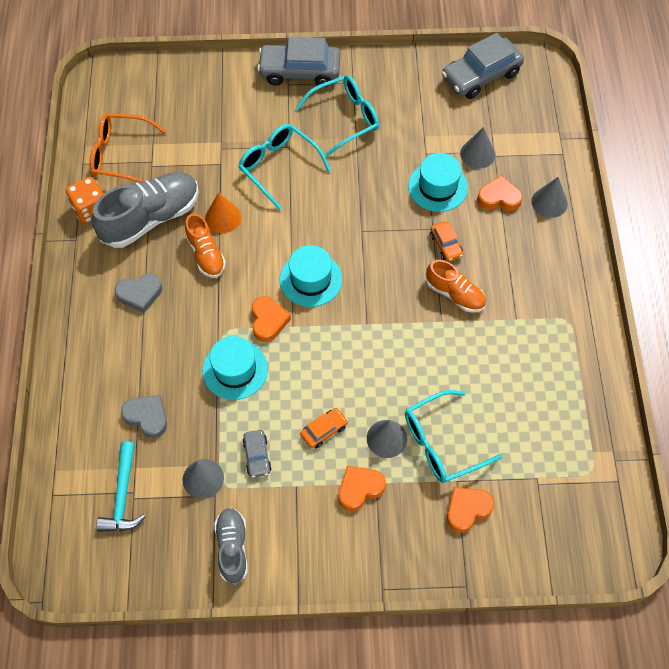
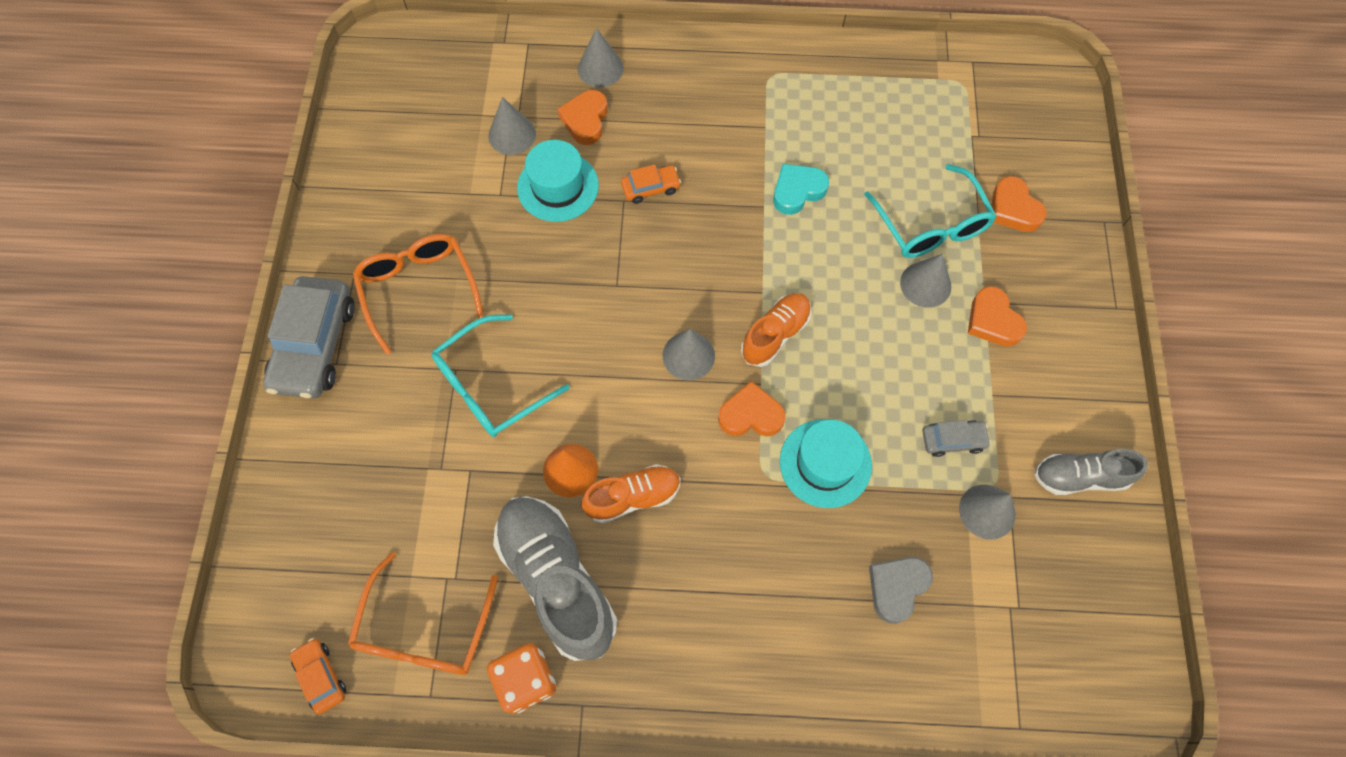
camera: 85 degrees left, 5 degrees up
(123, 496) = (1017, 622): turquoise hammer -> none
(140, 294) = (693, 598): grey heart -> none
(310, 279) = (688, 355): turquoise hat -> grey cone
(324, 430) = (915, 356): orange car -> orange car (321, 676)
(344, 118) = (419, 290): turquoise glasses -> orange glasses
(455, 294) = (725, 187): orange shoe -> orange shoe (775, 334)
(459, 344) = (797, 191): none -> turquoise heart
(481, 75) = (380, 114): grey car -> none

